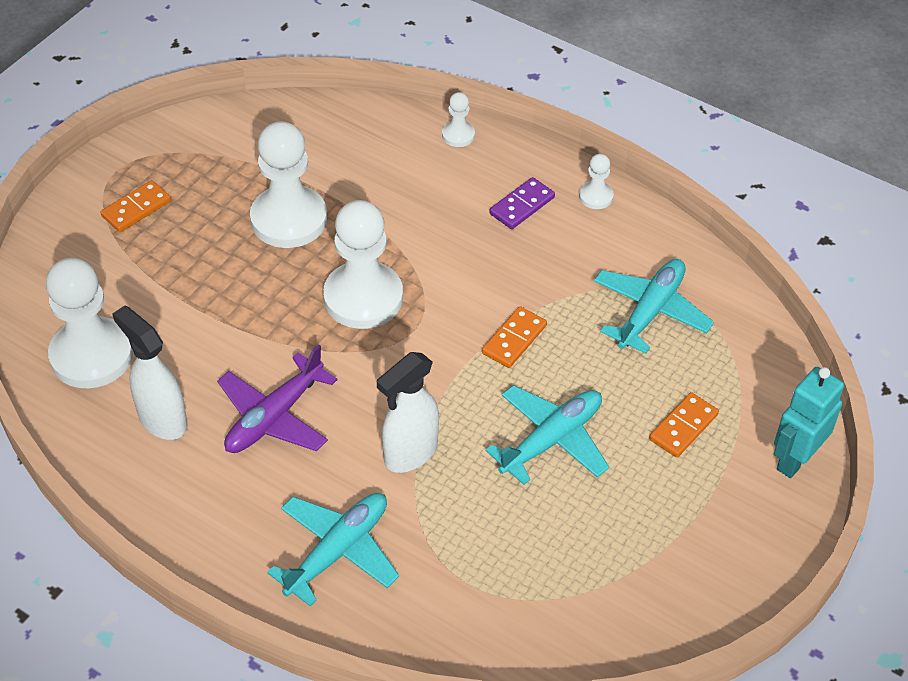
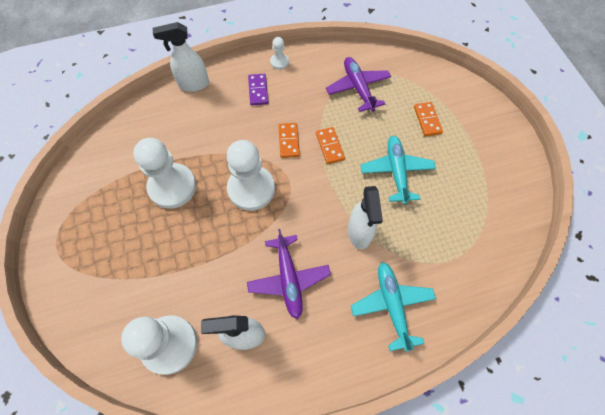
camera: 50 degrees left, 15 degrees up
(136, 209) = (92, 253): orange domino -> orange domino (289, 141)
(458, 135) = (193, 84): white pawn -> white spray bottle
(650, 311) = (358, 88): turquoise plane -> purple plane
(795, 459) = (472, 95): turquoise robot -> none

